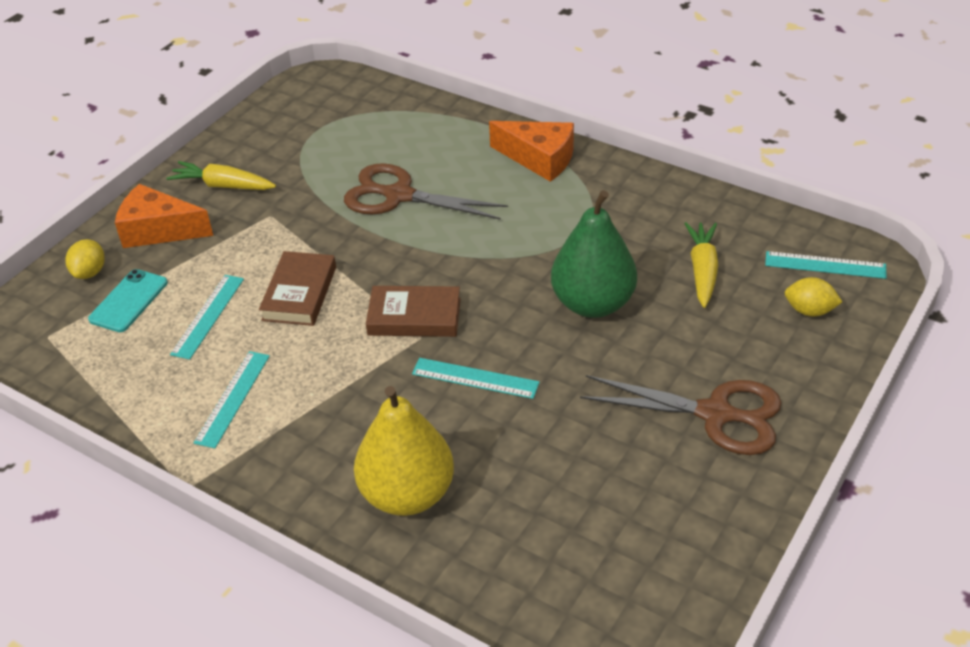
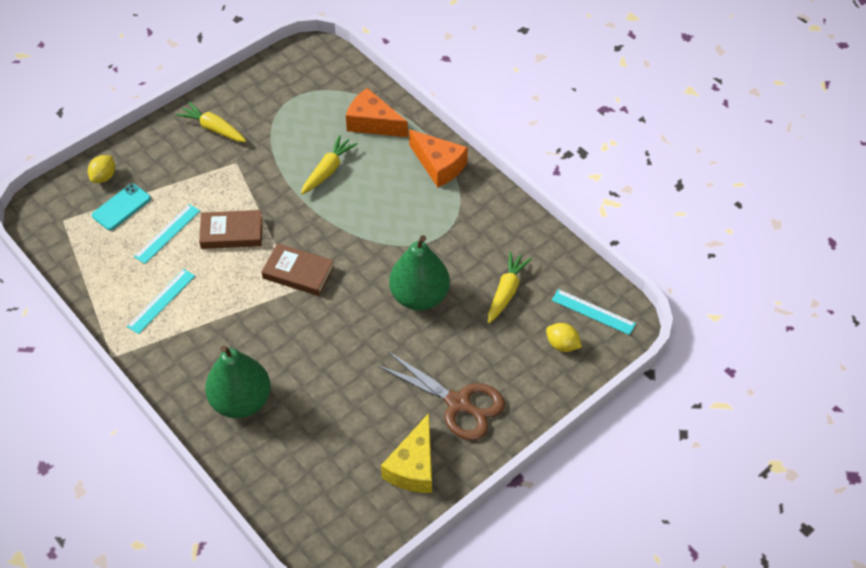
camera: 15 degrees right, 10 degrees up
(159, 230) = (159, 154): orange cheese -> orange cheese (373, 123)
(300, 293) = (232, 233): brown book -> brown book turned 60 degrees clockwise
(398, 195) = (328, 170): brown scissors -> yellow carrot
(407, 494) = (241, 401): yellow pear -> green pear
(475, 378) = (317, 331): turquoise ruler -> none
(698, 510) = (413, 466): none -> yellow cheese

